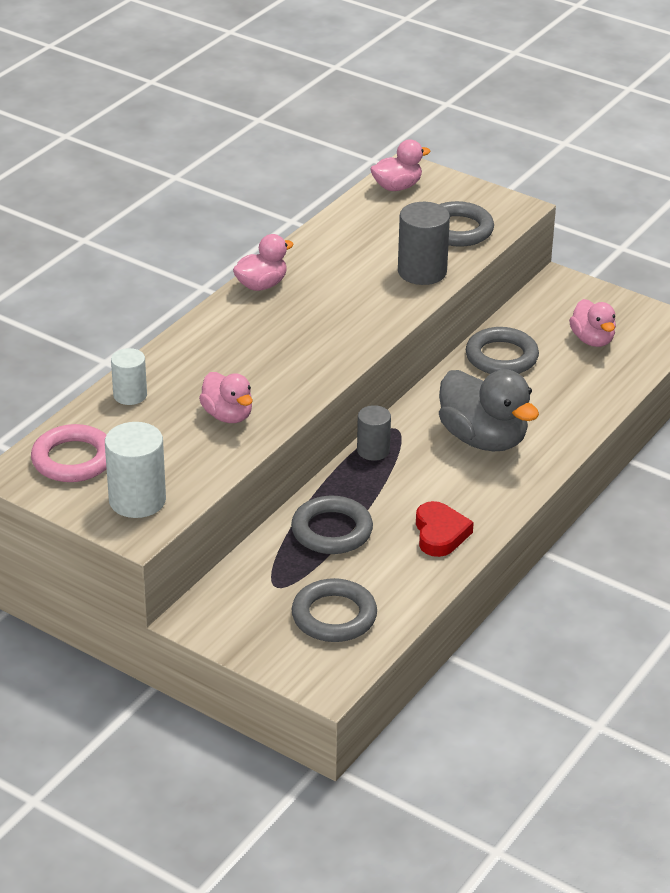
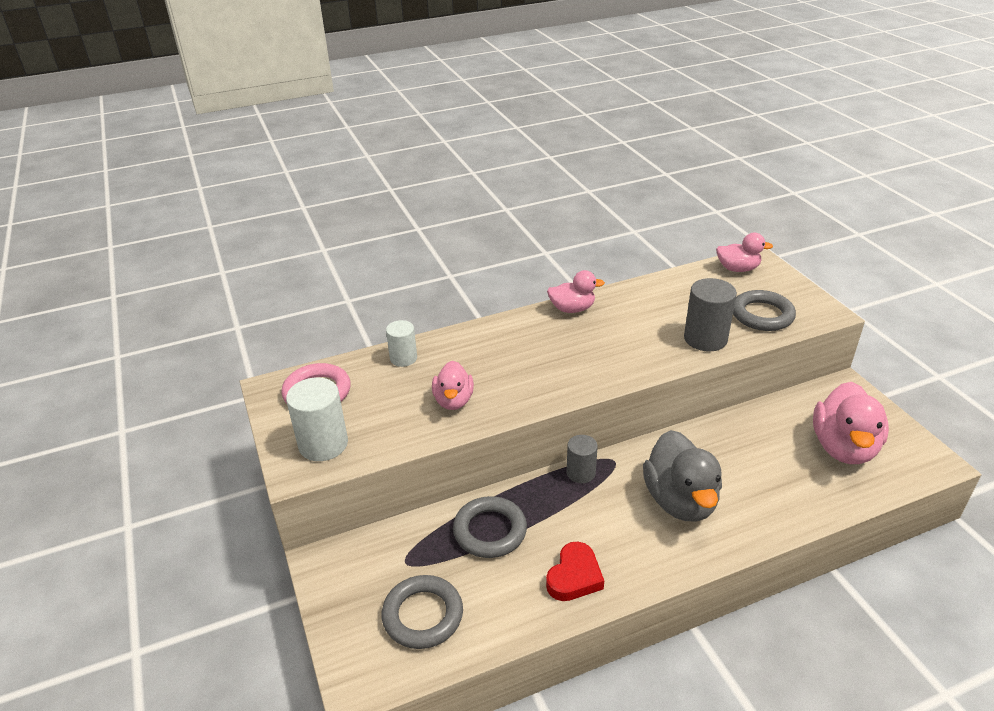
camera: 35 degrees right, 0 degrees up
(501, 357) = (749, 433): grey ring -> none
(592, 340) = (843, 447): pink duck -> pink duck, size x1.70

